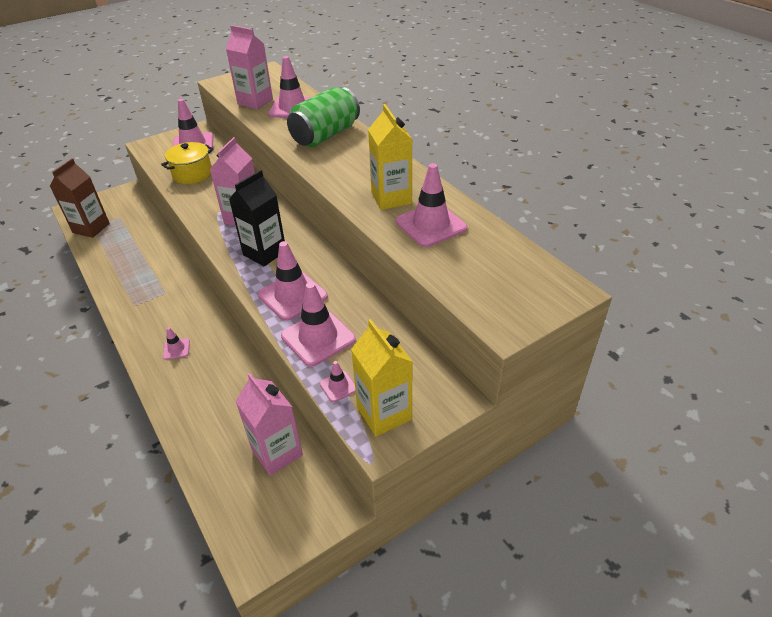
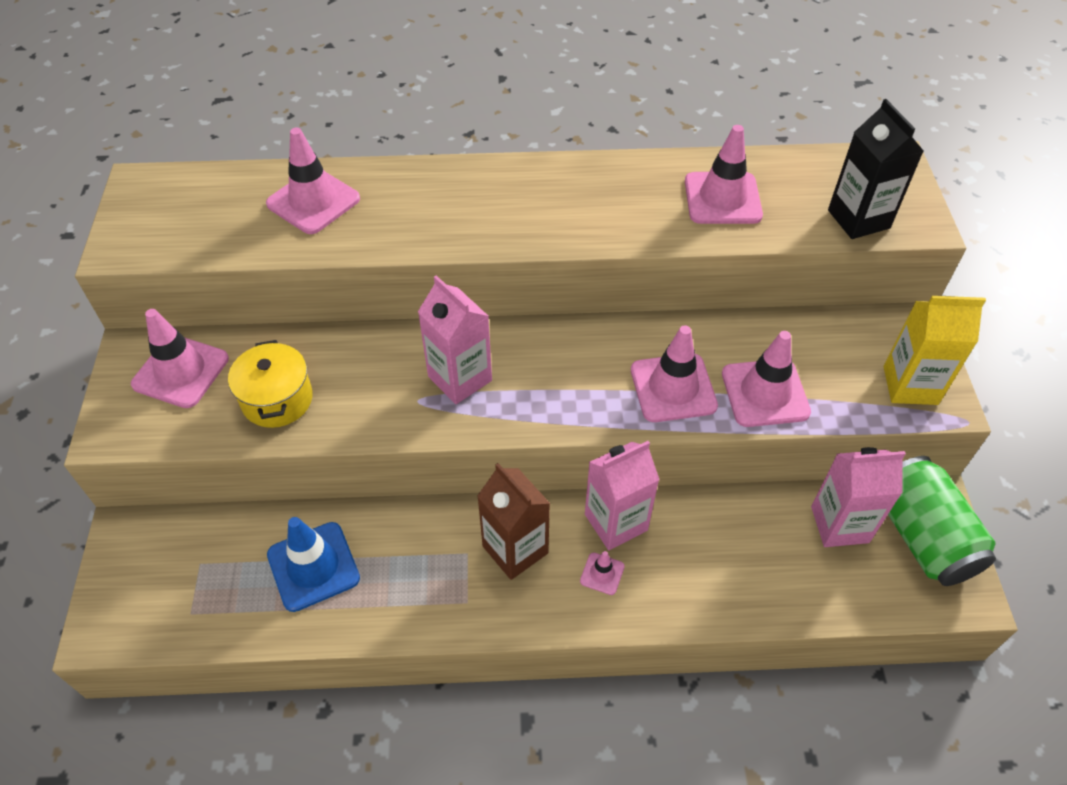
camera: 60 degrees left, 10 degrees up
(91, 228) = (195, 615): brown carton -> brown carton (515, 549)
(133, 248) = (313, 566): none -> blue traffic cone
(255, 102) = (244, 232): pink carton -> pink carton (616, 522)
(264, 253) = (563, 384): black carton -> black carton (858, 219)
(325, 135) = (432, 200): green can -> green can (922, 536)
(338, 386) = (853, 406): pink traffic cone -> none
(391, 198) = (643, 205): yellow carton -> none

